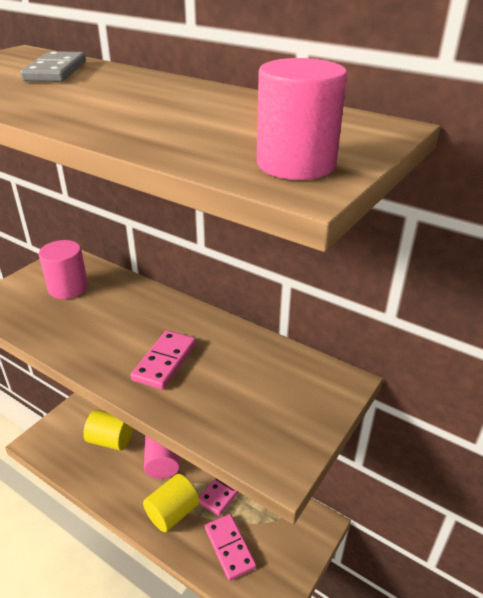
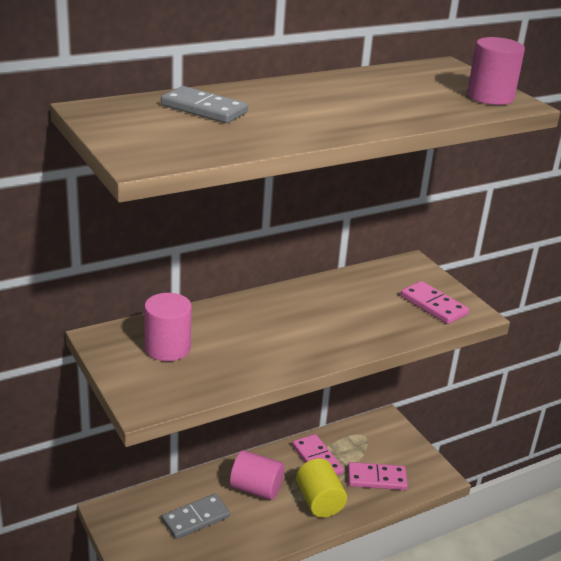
camera: 65 degrees left, 5 degrees down
(111, 440) = (196, 519): yellow cylinder -> grey domino
(165, 362) = (333, 325): pink domino -> pink domino (433, 305)

